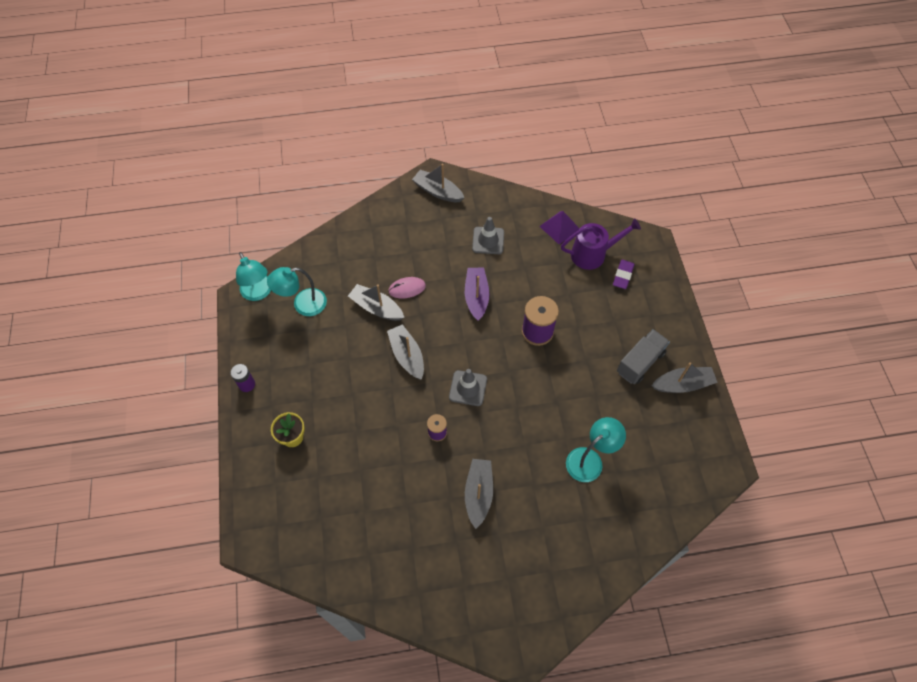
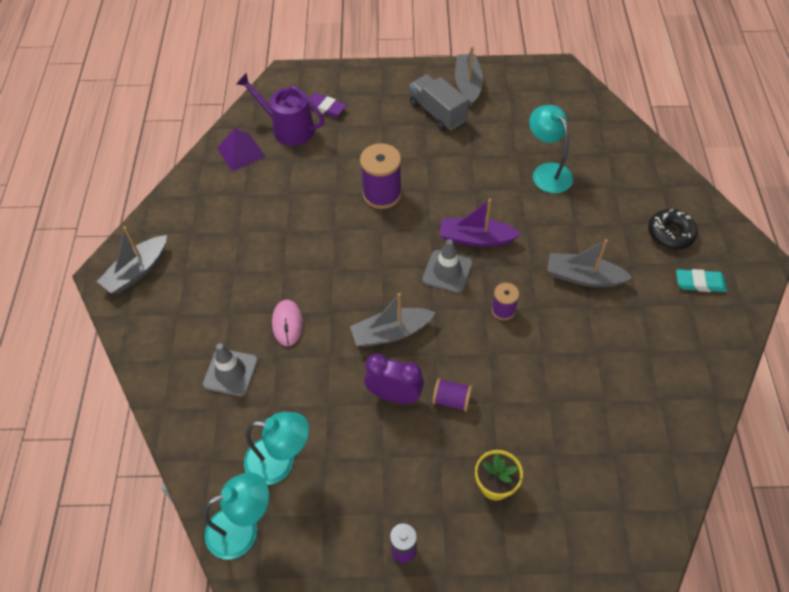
camera: 80 degrees left, 5 degrees down
(303, 304) = (280, 462): turquoise lamp -> turquoise lamp turned 75 degrees counterclockwise
(355, 402) = (451, 400): none -> purple spool
(356, 364) = (394, 395): none -> purple clock
(376, 308) = (309, 363): grey boat -> none
(476, 297) = (319, 247): purple boat -> purple boat (475, 238)
(487, 595) = (700, 283): none -> turquoise eraser
(488, 240) = (237, 225): grey traffic cone -> grey traffic cone (230, 372)
(539, 570) = (670, 233): none -> black donut
(592, 254) = (288, 128): purple watering can -> purple watering can turned 60 degrees counterclockwise

